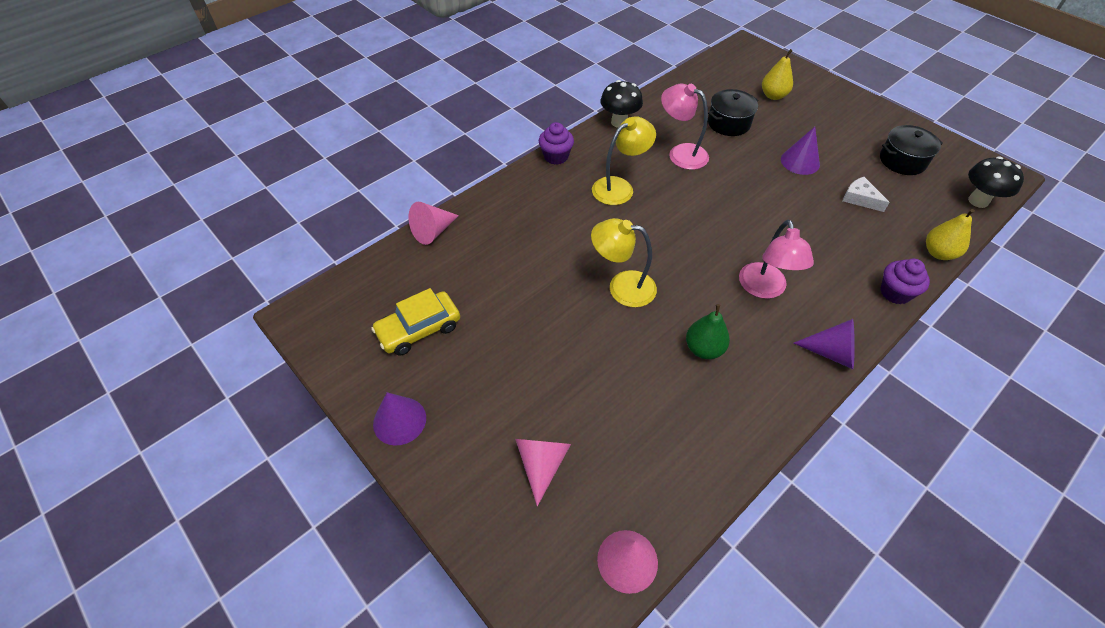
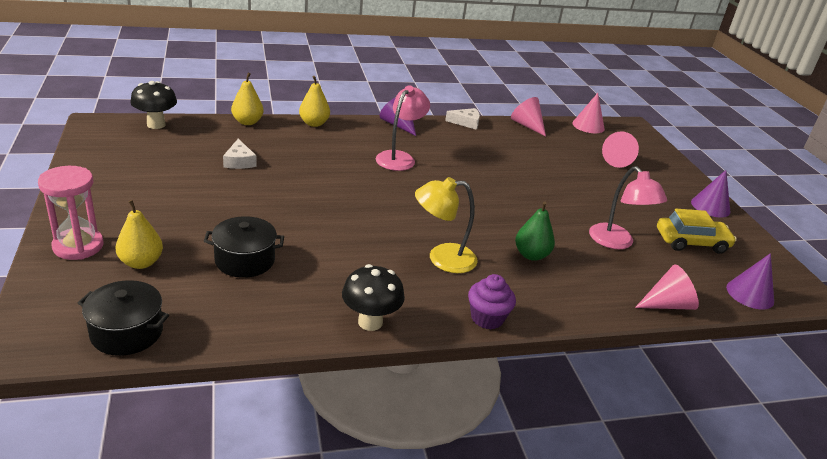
camera: 155 degrees left, 20 degrees down
(622, 287) = (507, 199): yellow lamp -> none
(680, 153) = (341, 258): pink lamp -> pink lamp (616, 242)
(703, 349) = (477, 155): green pear -> green pear (531, 255)
(706, 480) = (527, 125): none -> pink cone
(776, 422) = (466, 123): none -> white cheese
(800, 161) = (237, 200): purple cone -> purple cone (750, 294)
(816, 88) = (78, 246): none -> pink hourglass
(895, 293) = (314, 123): purple cupcake -> yellow pear
(902, 161) = (150, 163): black pot -> black pot (127, 332)

